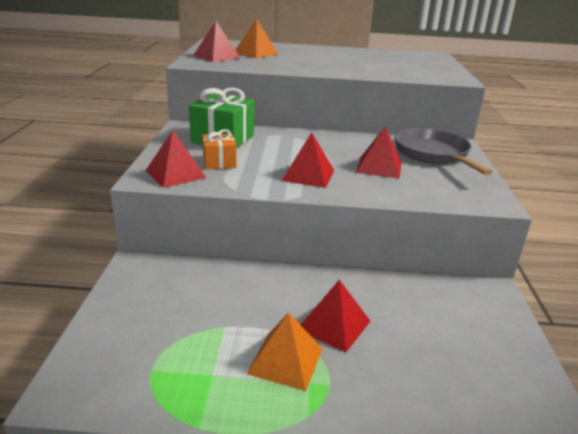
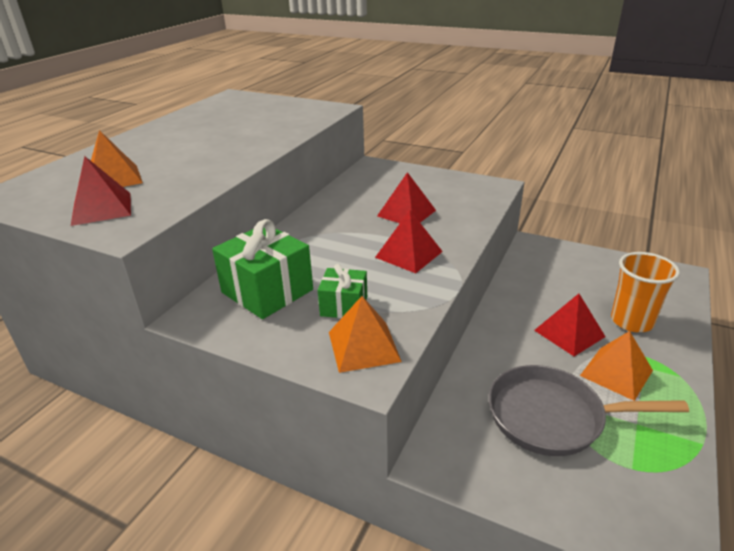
camera: 65 degrees left, 5 degrees up
(175, 174) = (363, 346): red pyramid -> orange pyramid
(219, 162) = (344, 306): orange gift -> green gift
(392, 375) = (631, 321): none -> orange cup
(433, 154) = (390, 181): grey pan -> grey pan (552, 417)

